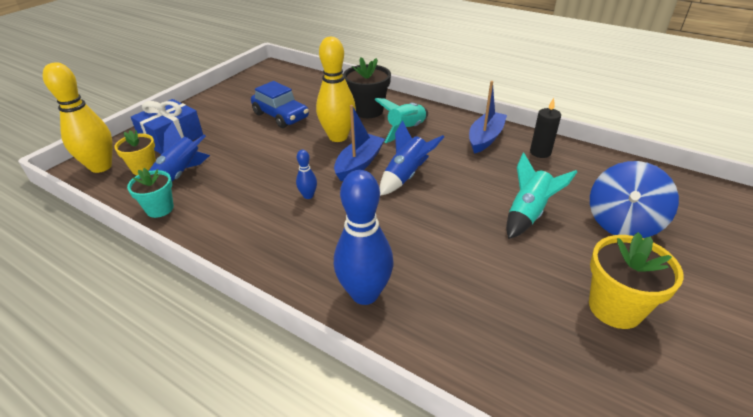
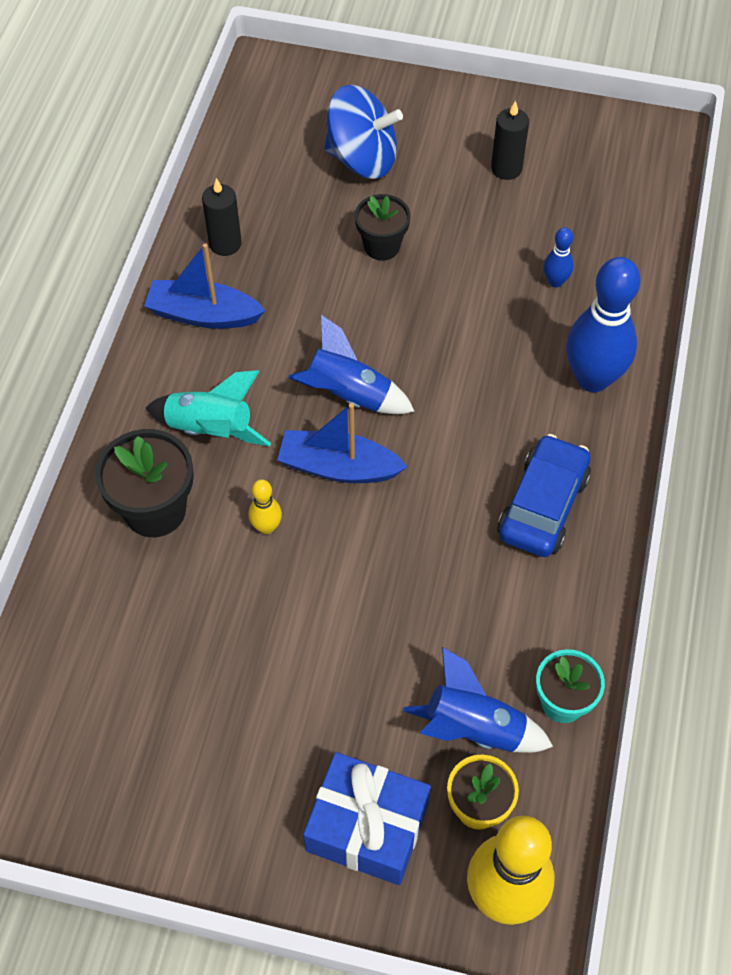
camera: 110 degrees left, 20 degrees up
(281, 116) = (219, 659): blue car -> blue car (542, 505)
(308, 196) = (446, 506): blue bowling pin -> blue bowling pin (555, 282)
(338, 137) = (266, 527): yellow bowling pin -> yellow bowling pin, size x0.46
(528, 214) = (382, 246): turquoise rocket -> black flower pot
(615, 308) = (506, 168): yellow flower pot -> black candle

